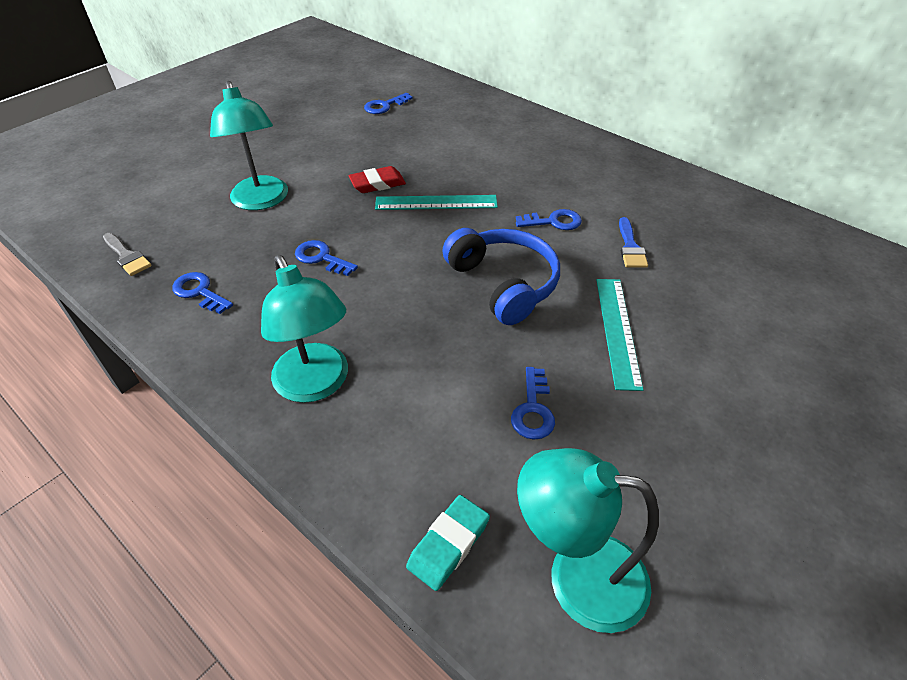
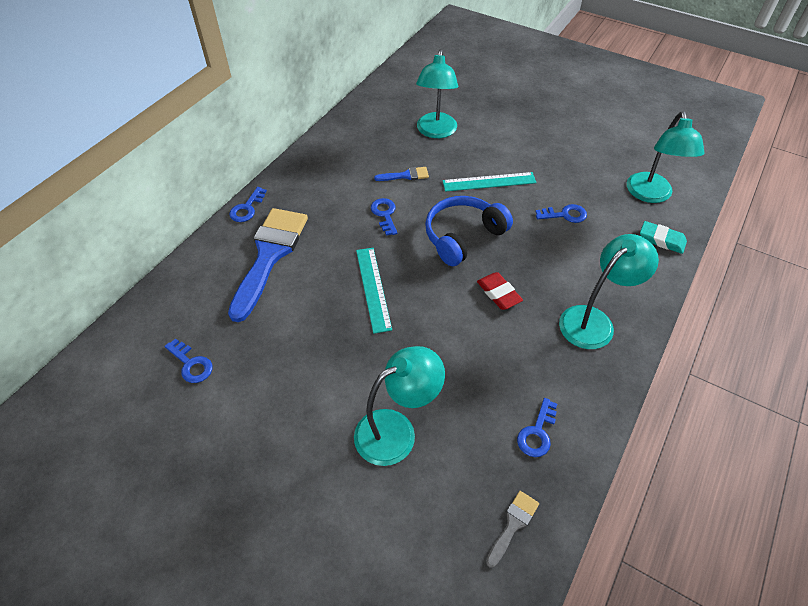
camera: 100 degrees left, 5 degrees up
(321, 258) = (467, 353): blue key -> blue key (247, 208)
(377, 184) = (350, 337): red eraser -> red eraser (498, 293)
(500, 143) = (269, 255): none -> blue brush
(740, 290) = (435, 132): none -> turquoise lamp

